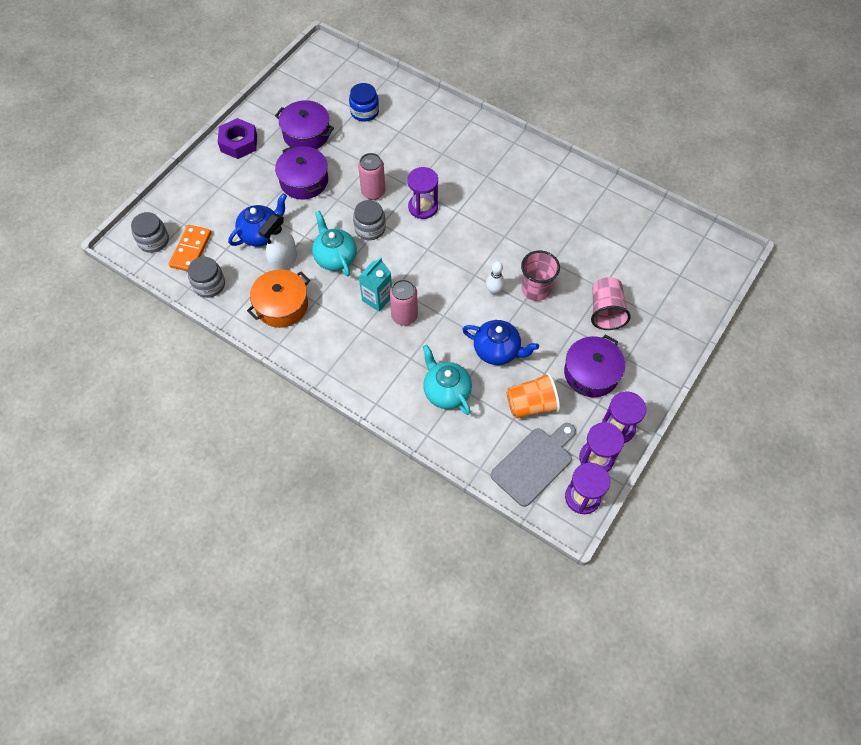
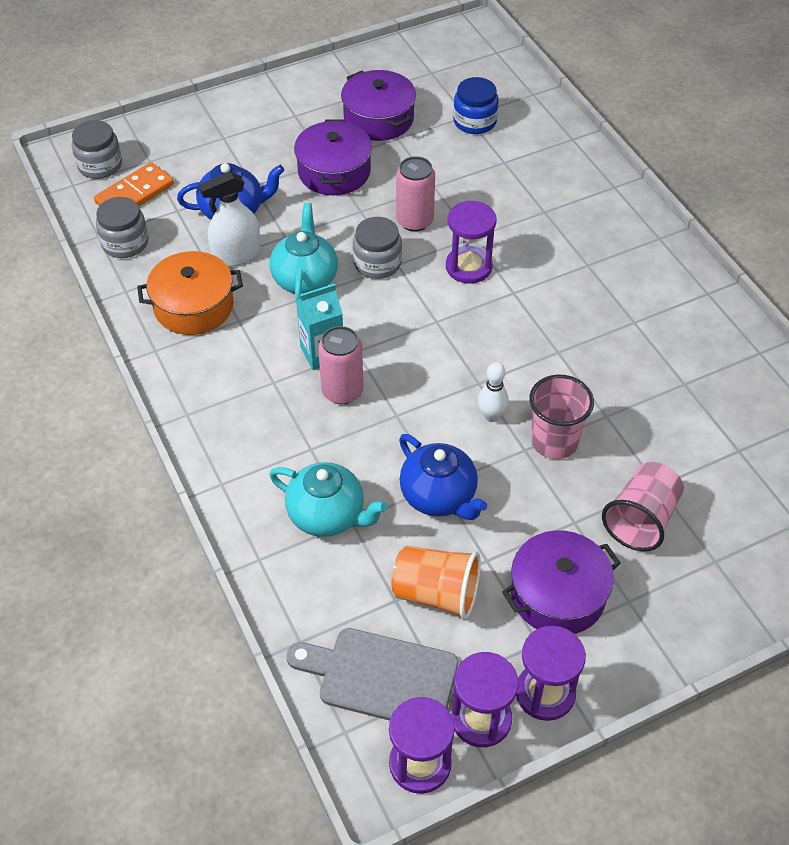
camera: 30 degrees right, 10 degrees down
(239, 143) = (286, 97): purple nut -> none
(446, 391) = (327, 515): turquoise teapot -> turquoise teapot turned 120 degrees clockwise
(534, 464) = (381, 677): grey cutting board -> grey cutting board turned 150 degrees counterclockwise

